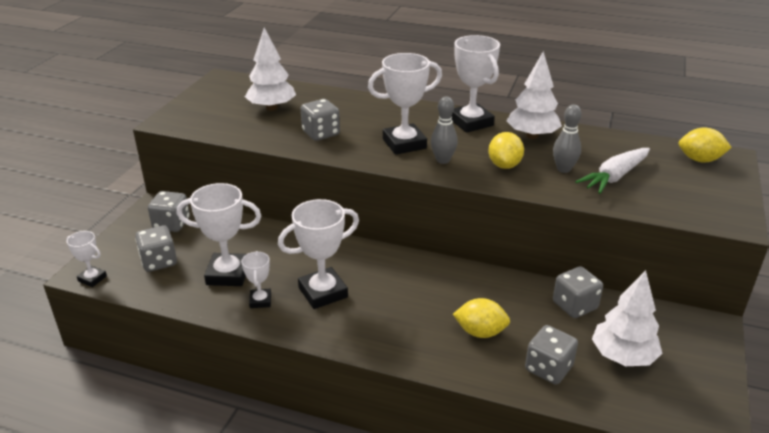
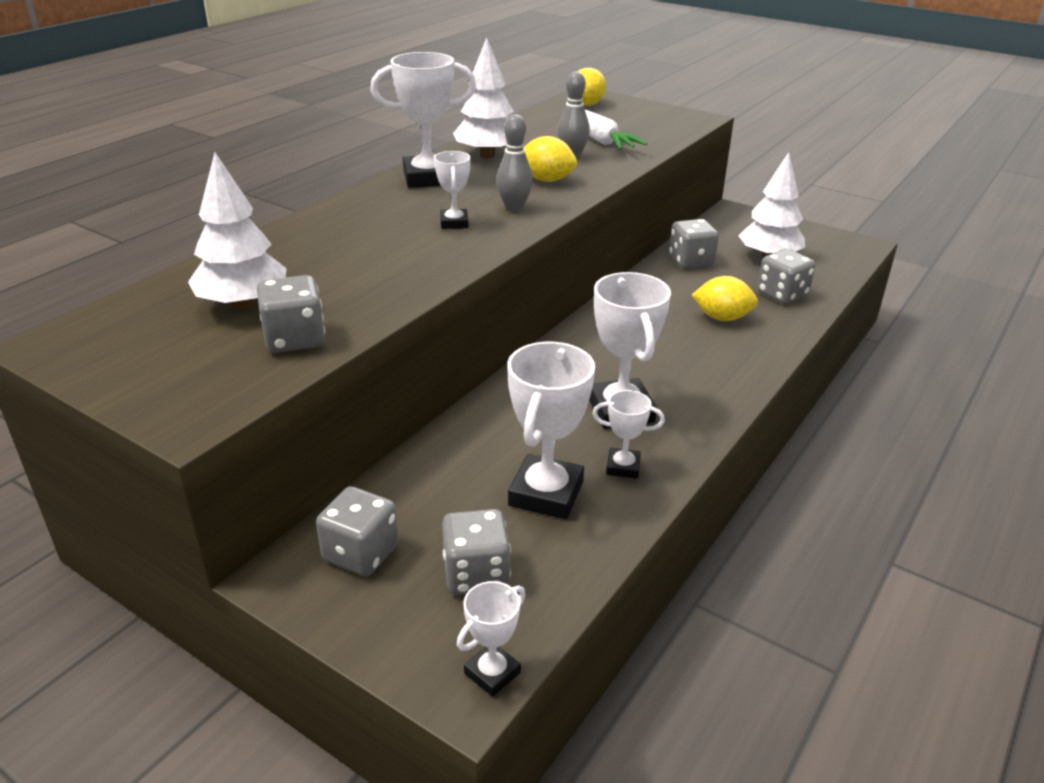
camera: 75 degrees left, 0 degrees up
(321, 133) = (376, 274): grey dice -> grey dice (295, 339)
(404, 144) = (454, 223): white trophy -> white trophy, size x0.54
(480, 332) = (722, 318): yellow lemon -> yellow lemon turned 75 degrees clockwise

